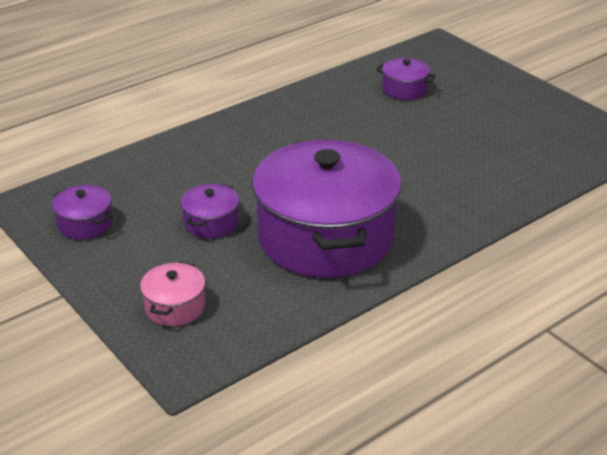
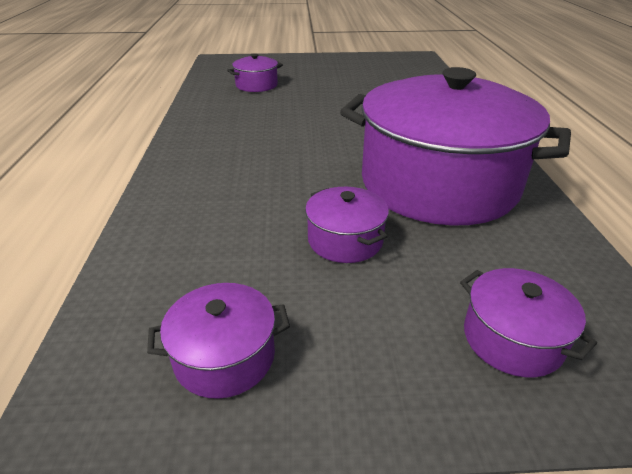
camera: 55 degrees left, 0 degrees up
(175, 307) = (512, 339): pink pot -> purple pot

